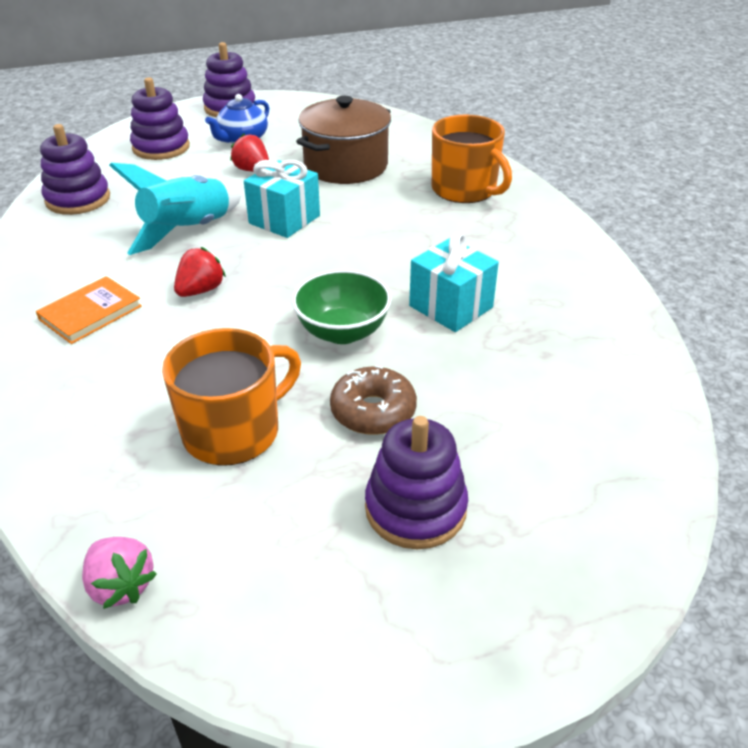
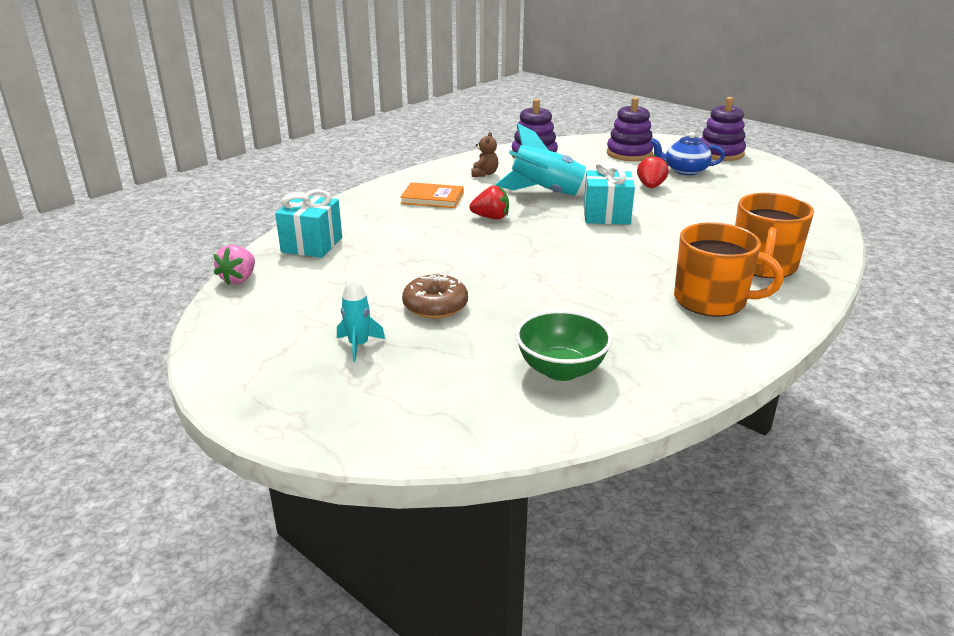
camera: 60 degrees right, 10 degrees down
(77, 250) = (484, 174): none -> brown teddy bear
(233, 431) = (374, 269): orange mug -> orange mug (711, 300)
(342, 332) = (505, 272): green bowl -> green bowl (561, 369)
(346, 166) = (714, 212): brown pot -> none
(415, 508) = (358, 345): purple stacking toy -> turquoise rocket
(451, 307) = (585, 302): turquoise gift -> turquoise gift (312, 245)

